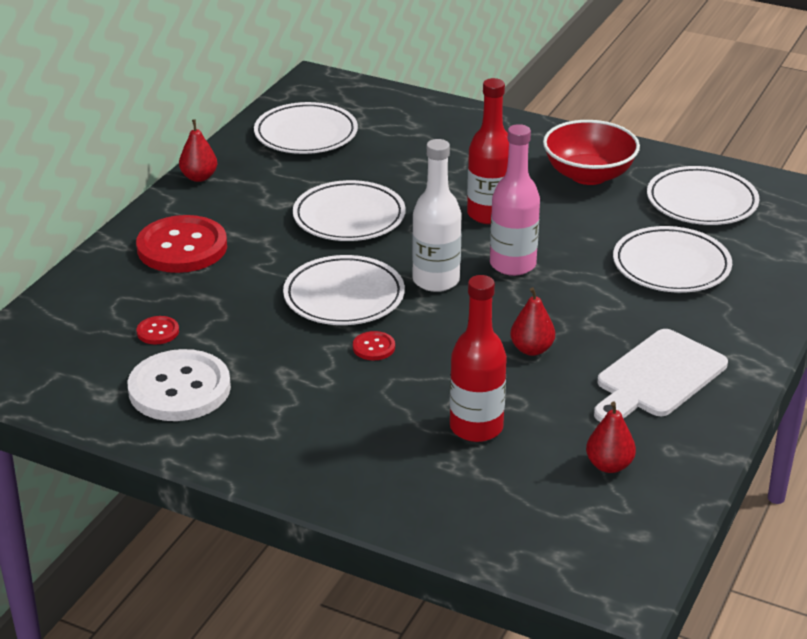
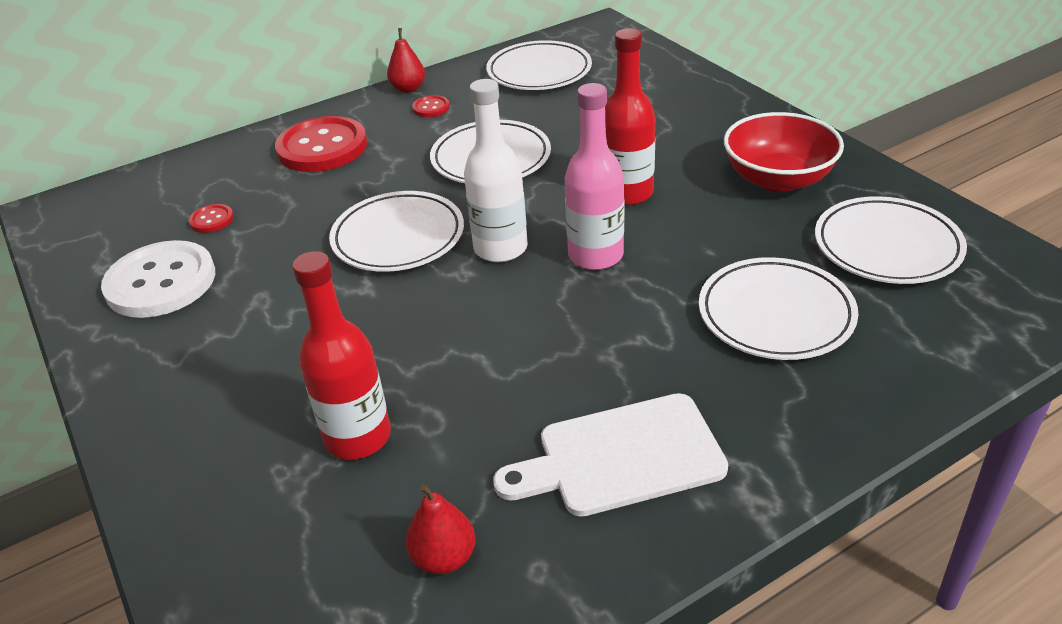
camera: 35 degrees right, 5 degrees up
(373, 347) = (364, 301): red button -> red button (431, 108)
(531, 349) = (514, 363): red pear -> none

